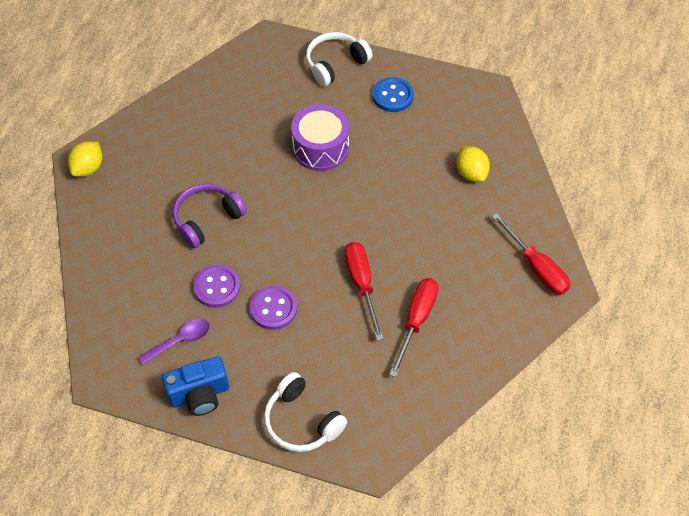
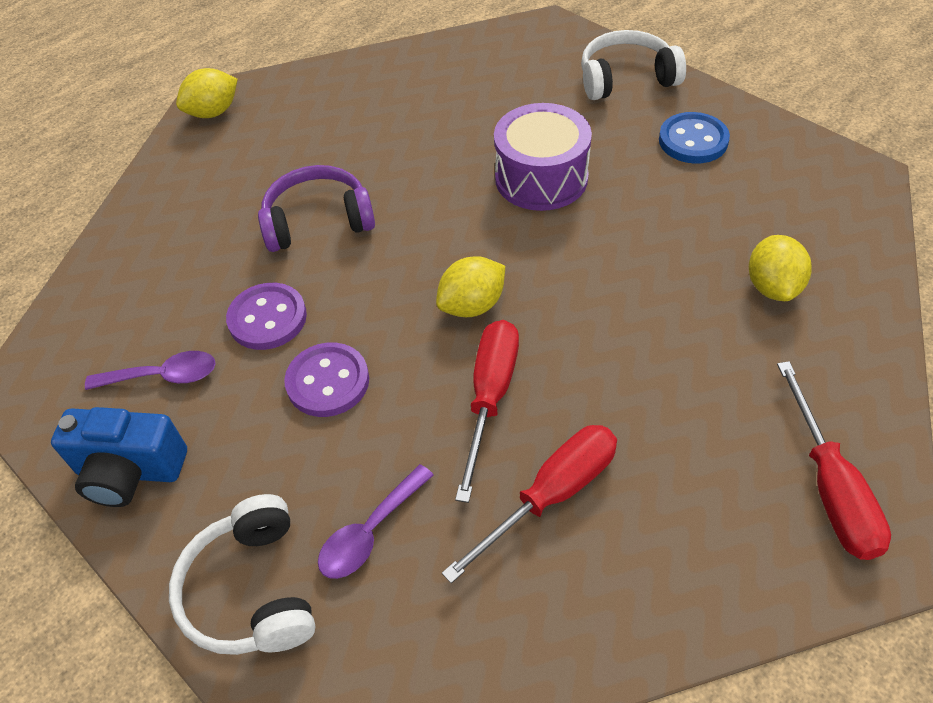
camera: 30 degrees right, 5 degrees down
(325, 238) = (472, 305): none -> yellow lemon
(341, 372) = (370, 532): none -> purple spoon

